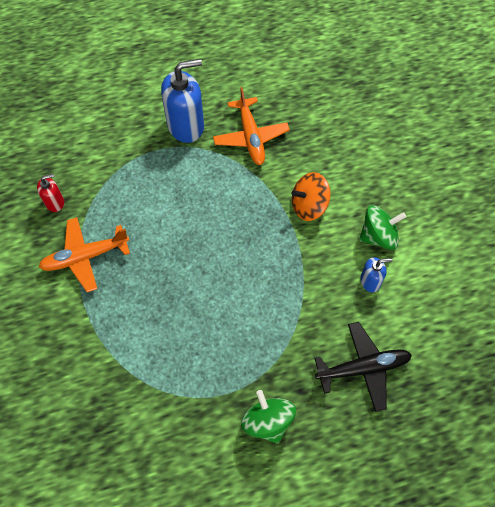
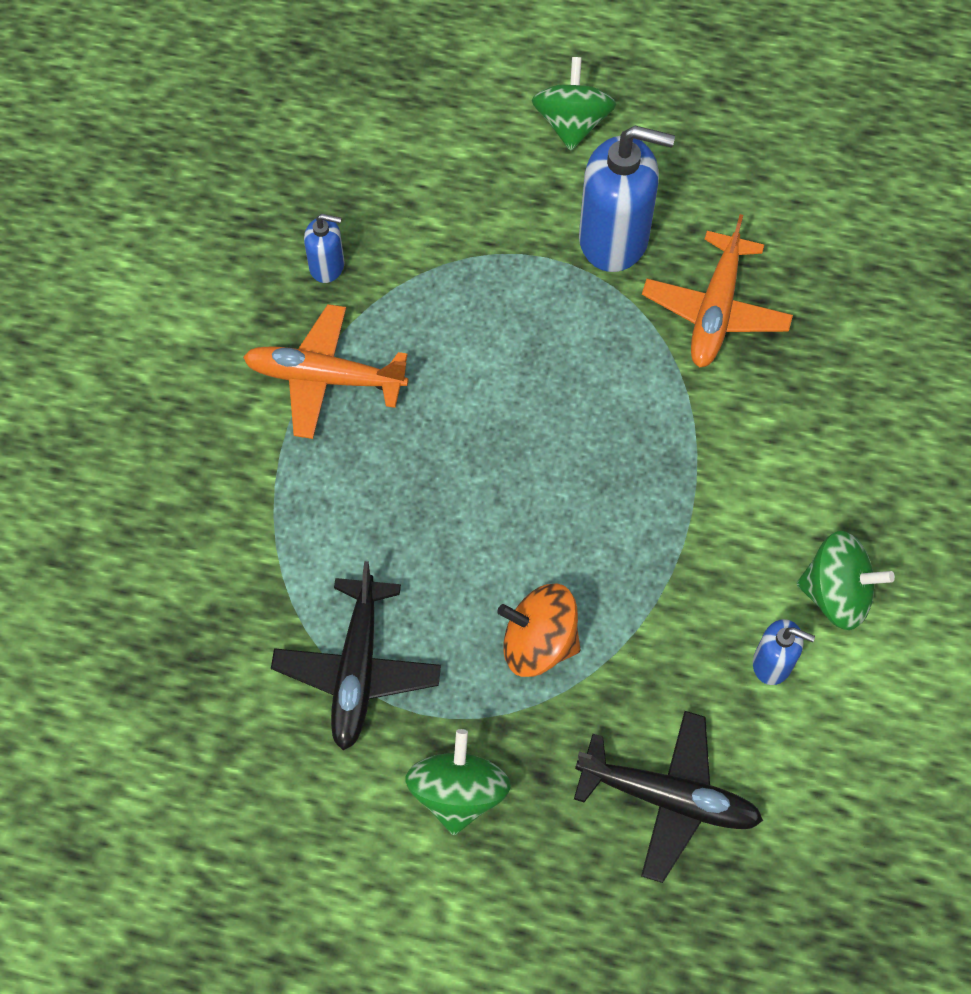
camera: 30 degrees right, 0 degrees up
(55, 202) = (327, 266): red soap dispenser -> blue soap dispenser
(135, 83) = (572, 125): none -> green spinning top
(184, 389) = (358, 670): none -> black plane
(309, 206) = (744, 480): orange spinning top -> orange spinning top (539, 644)

